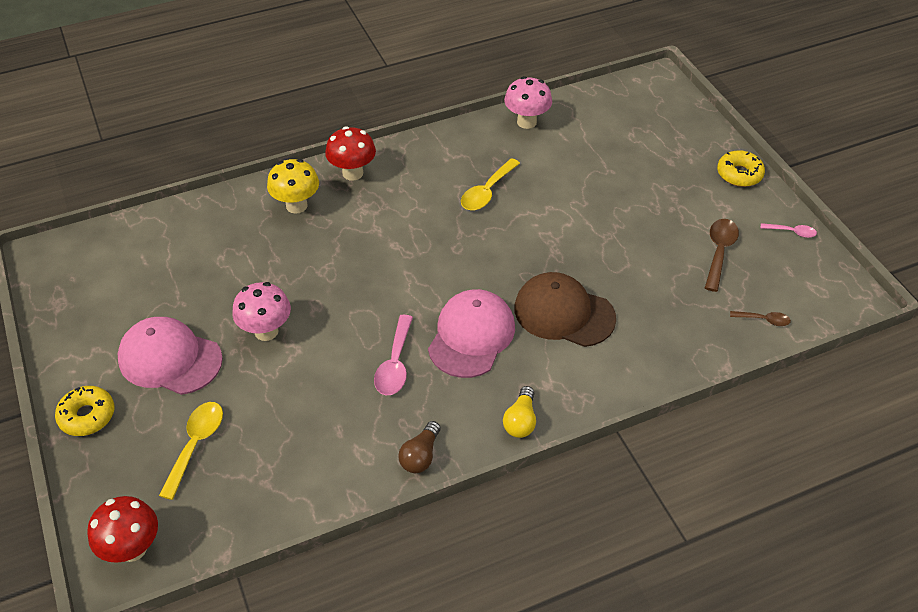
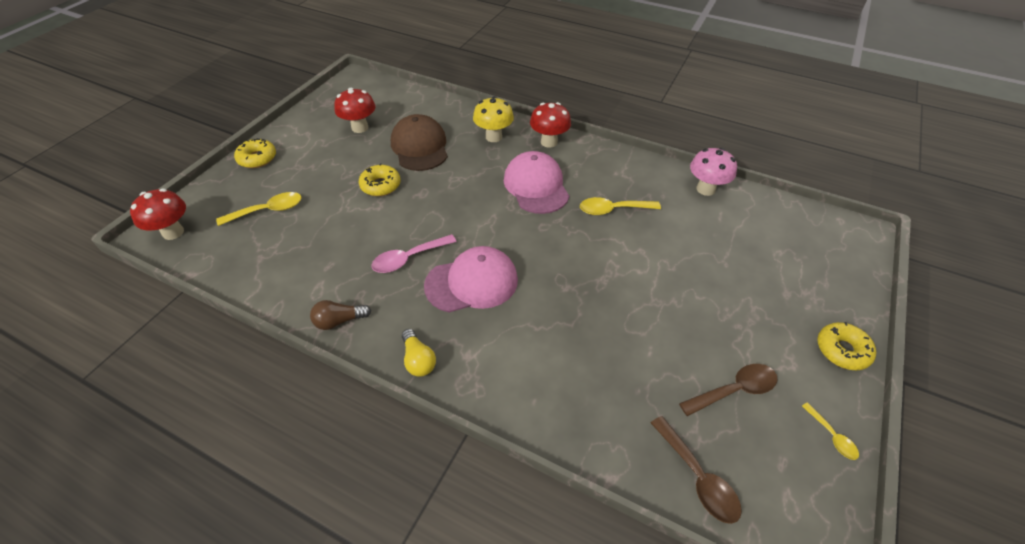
camera: 50 degrees right, 0 degrees up
(146, 299) = (360, 128): none -> red mushroom
(170, 359) = (324, 162): pink cap -> pink cap (536, 186)
(266, 331) = (380, 185): pink mushroom -> yellow donut
(520, 421) = (418, 360): yellow light bulb -> yellow light bulb turned 90 degrees counterclockwise
(563, 313) = (548, 322): brown cap -> brown cap (420, 147)
(764, 320) = (698, 477): brown spoon -> brown spoon, size x1.72
(792, 232) = (832, 436): pink spoon -> yellow spoon

